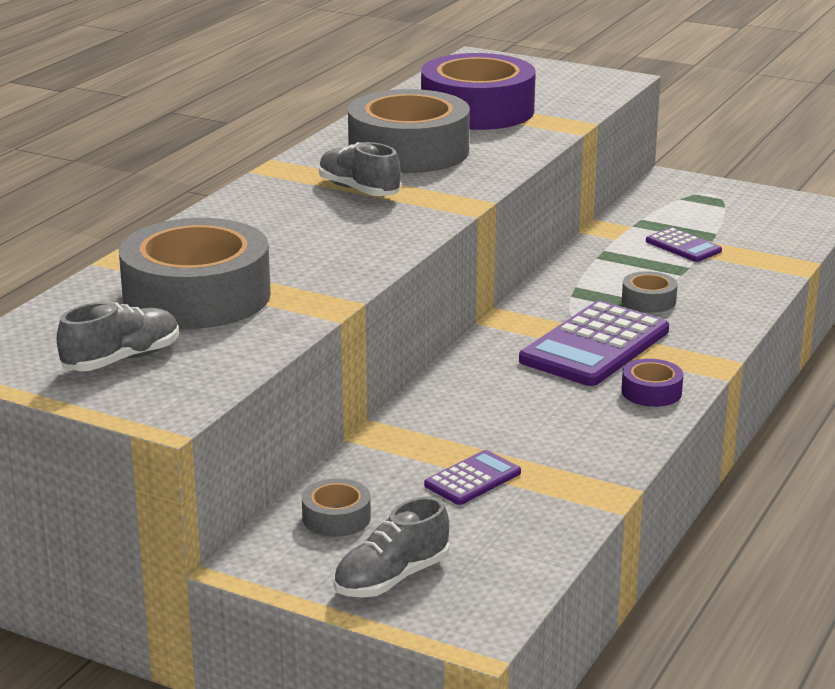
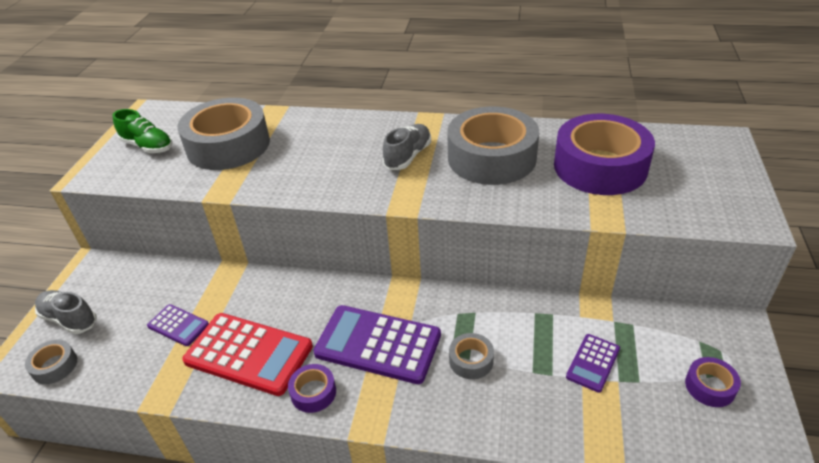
camera: 75 degrees right, 15 degrees up
(121, 359) = (148, 146): grey shoe -> green shoe
(336, 517) = (134, 281): grey tape -> grey tape (54, 366)
(562, 428) = (249, 354): none -> red calculator
(736, 208) = (710, 386): none -> purple tape

